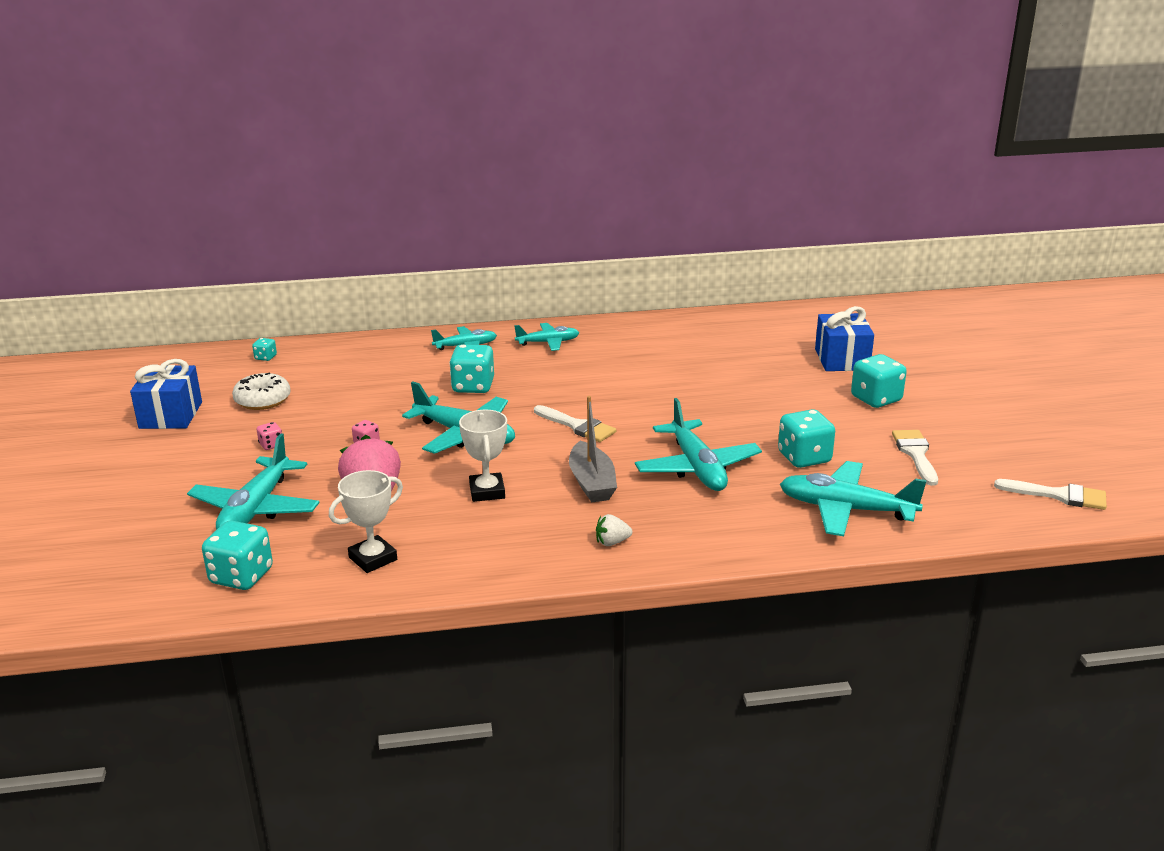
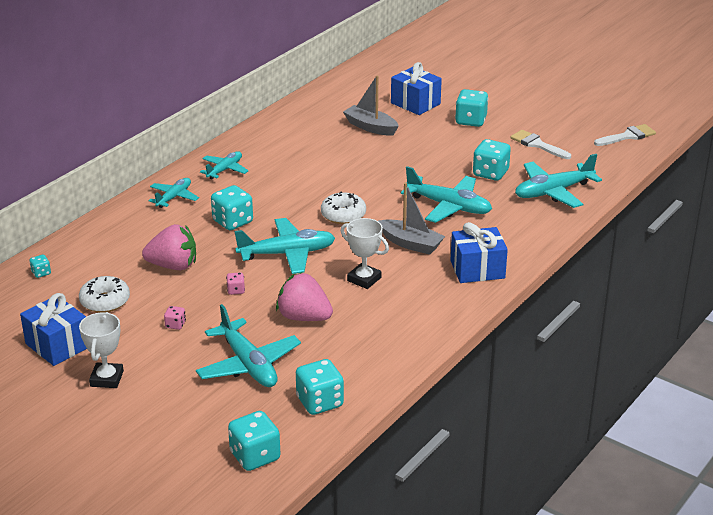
camera: 45 degrees left, 5 degrees up
(109, 588) = (255, 456): none -> turquoise dice
(360, 398) = (173, 266): none -> pink strawberry
(373, 558) = (373, 349): white trophy -> white trophy (107, 379)
(578, 426) = (343, 215): white brush -> white donut
(612, 542) = (477, 269): white strawberry -> blue gift
(752, 362) = (370, 127): none -> grey boat

